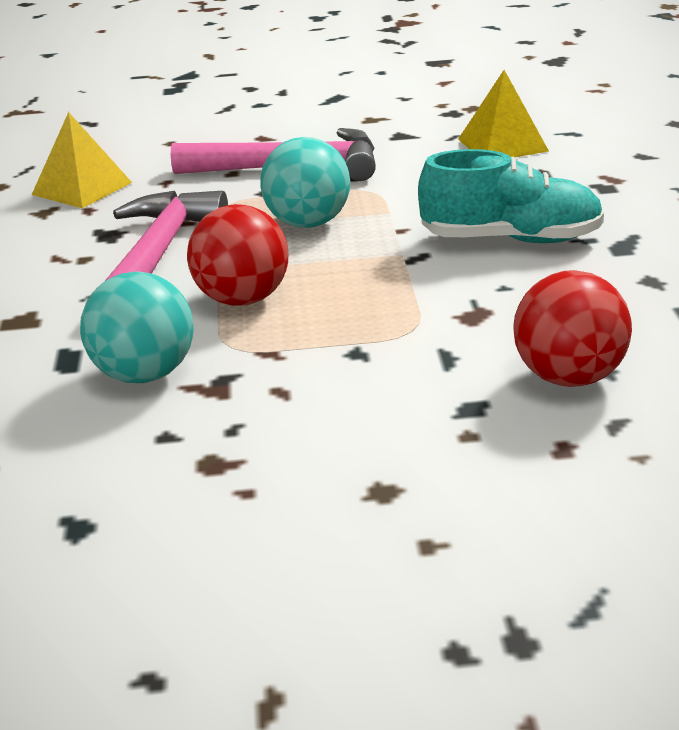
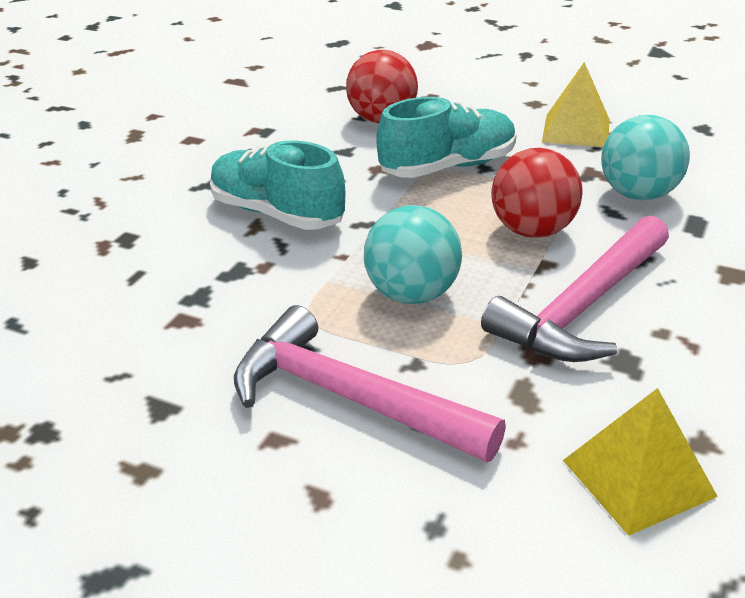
camera: 150 degrees left, 5 degrees up
(399, 338) = (448, 167): none -> turquoise shoe
(502, 145) = (100, 334): yellow pyramid -> yellow pyramid (576, 130)

